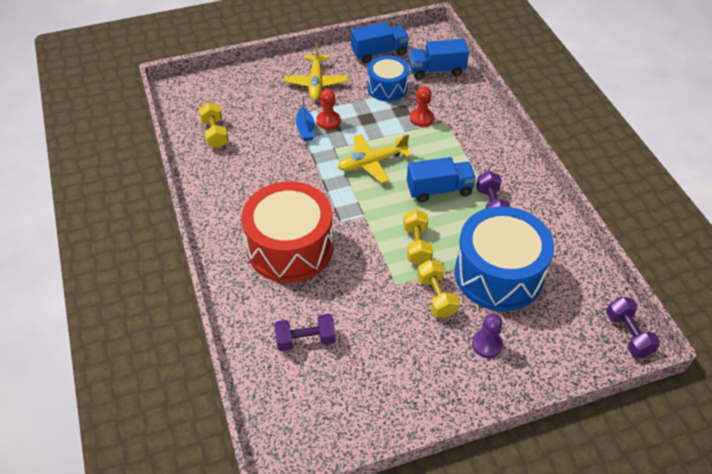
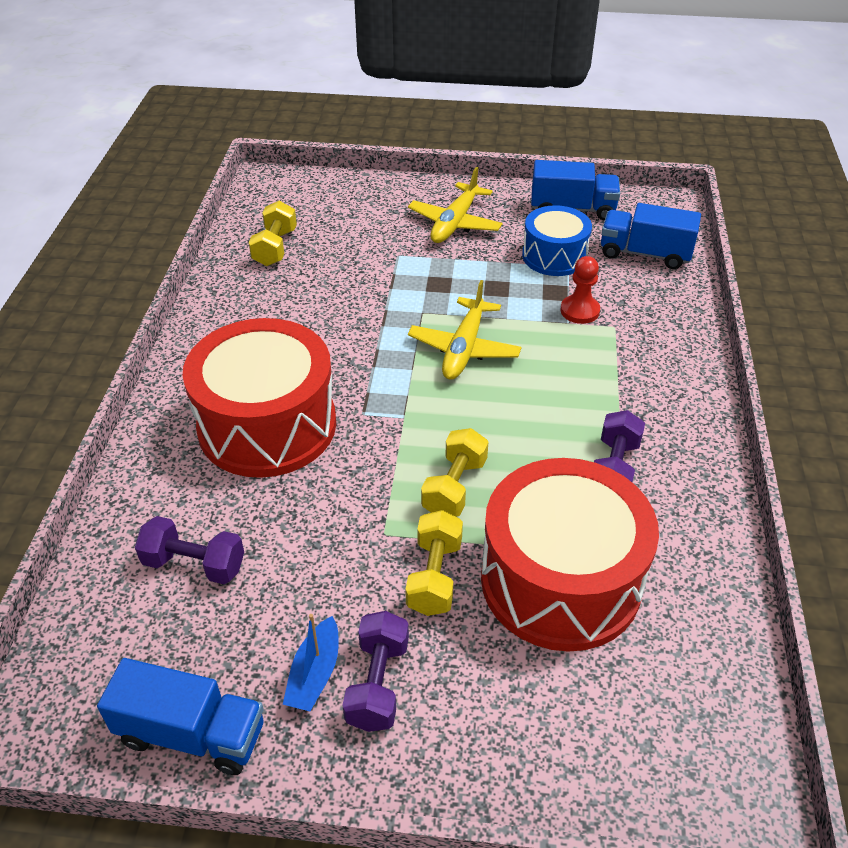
camera: 25 degrees right, 5 degrees down
(305, 129) = (399, 276): blue boat -> blue boat (314, 674)
(328, 121) = (439, 275): red pawn -> none
(372, 163) = (464, 348): yellow plane -> yellow plane turned 75 degrees counterclockwise
(439, 190) = (543, 419): blue truck -> blue truck (192, 733)
(487, 344) = (468, 688): purple pawn -> none
(498, 274) = (560, 580): blue drum -> red drum
(628, 334) = (741, 779): purple dumbbell -> purple dumbbell (378, 683)

